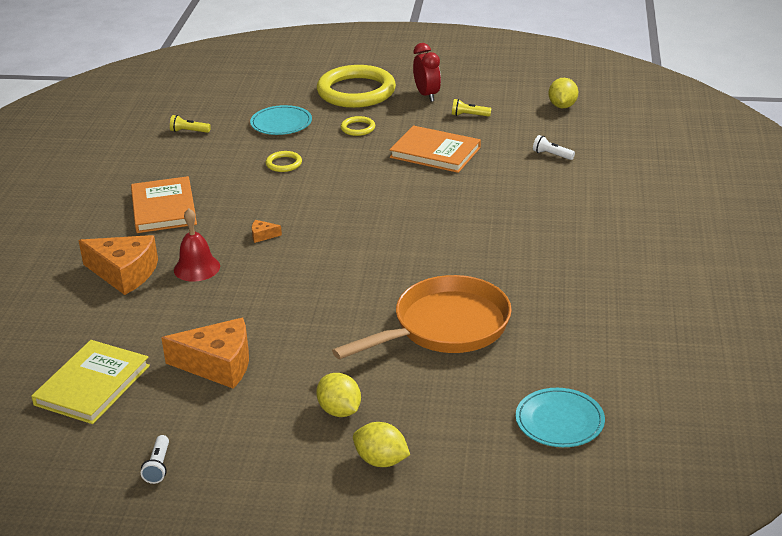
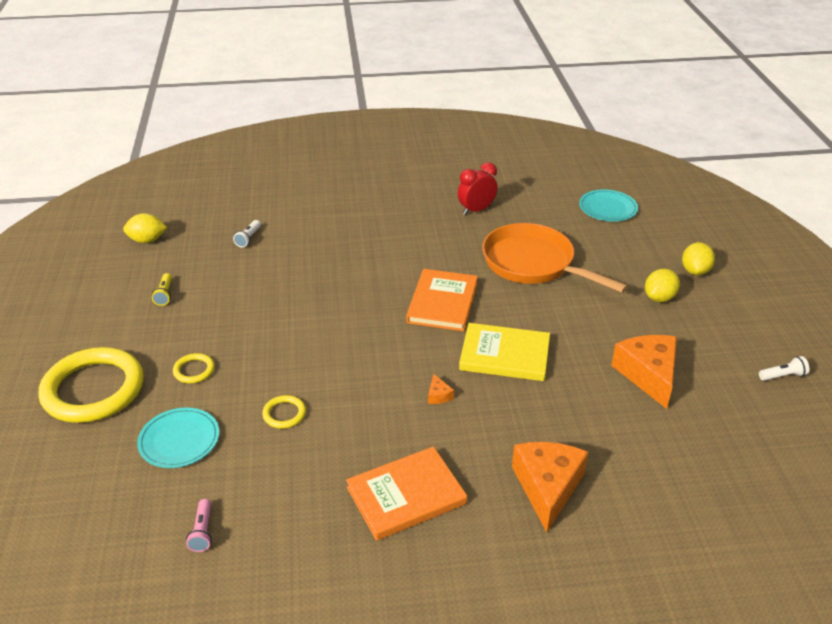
camera: 105 degrees left, 5 degrees up
(92, 385) = (725, 449): yellow book -> yellow book (504, 355)
(189, 131) = (202, 532): yellow flashlight -> pink flashlight
(197, 268) = (514, 430): red bell -> none
(427, 95) = (111, 330): red clock -> red clock (476, 210)
(435, 152) = (248, 306): orange book -> orange book (442, 302)

